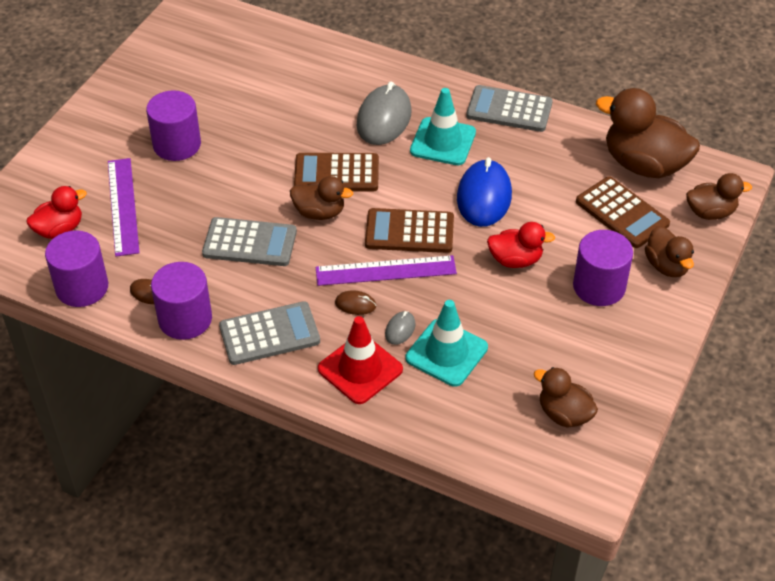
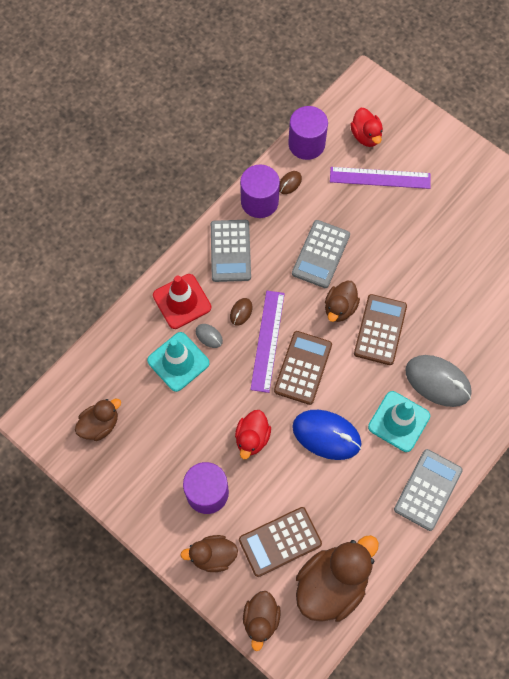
camera: 105 degrees right, 20 degrees up
(177, 145) = (439, 222): purple cylinder -> none

